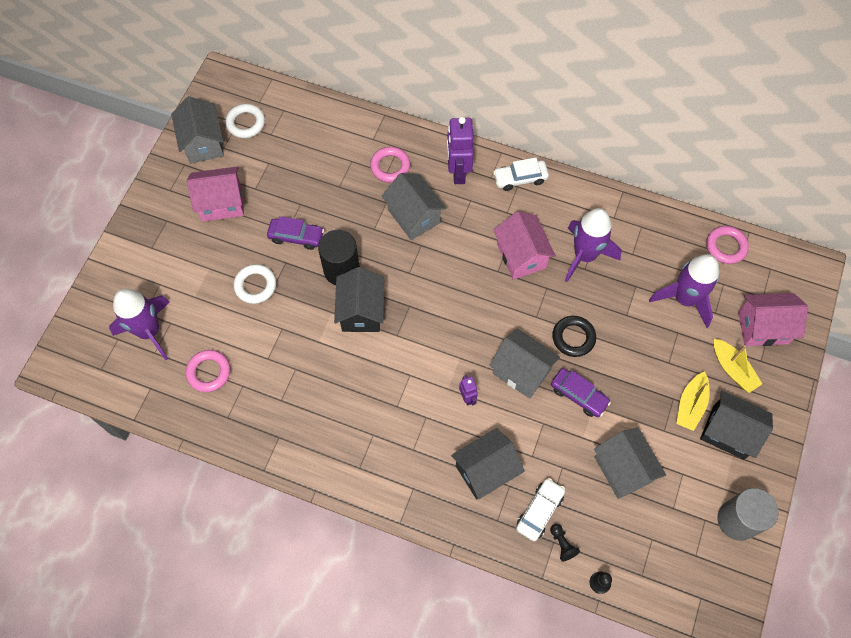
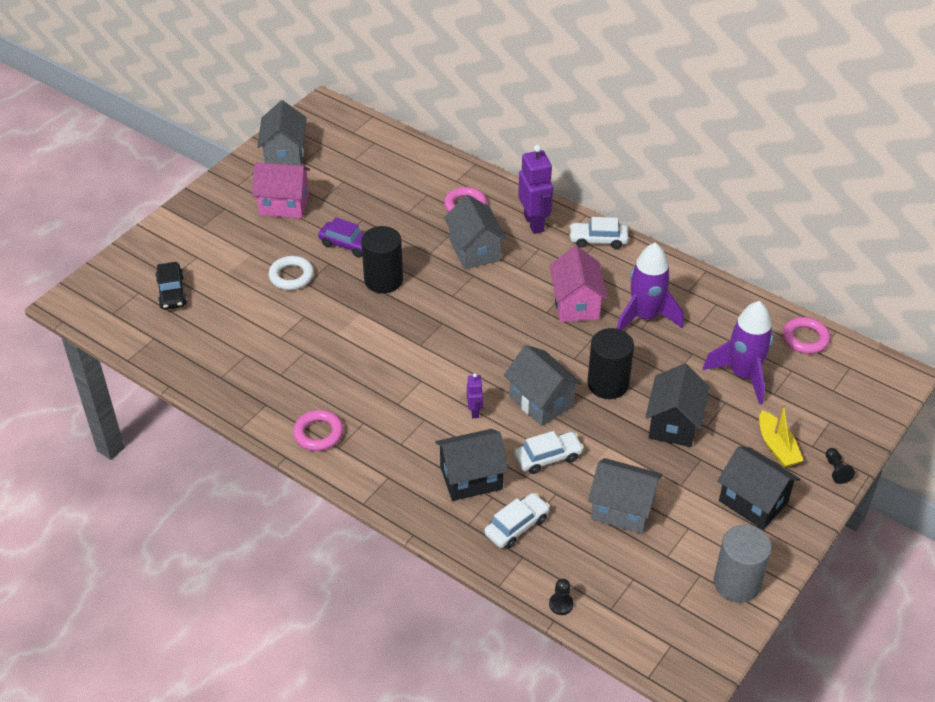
camera: 15 degrees right, 20 degrees down
(149, 331) = (172, 292): purple rocket -> black car
(209, 372) = (217, 337): pink ring -> pink ring (318, 433)
(246, 123) = (333, 146): white ring -> none
(361, 311) = (390, 318): black house -> black house (673, 424)
(458, 172) = (534, 223): purple robot -> purple robot turned 150 degrees clockwise
(545, 431) = (548, 457): none -> white car
(562, 544) = (531, 561): black pawn -> black pawn (836, 470)
(573, 338) = (608, 384): black ring -> black cylinder
(578, 395) = (596, 434): purple car -> none
(623, 469) = (622, 509): grey house -> grey house turned 60 degrees counterclockwise
(690, 405) = (718, 468): yellow boat -> none
(763, 327) = (824, 417): pink house -> none

